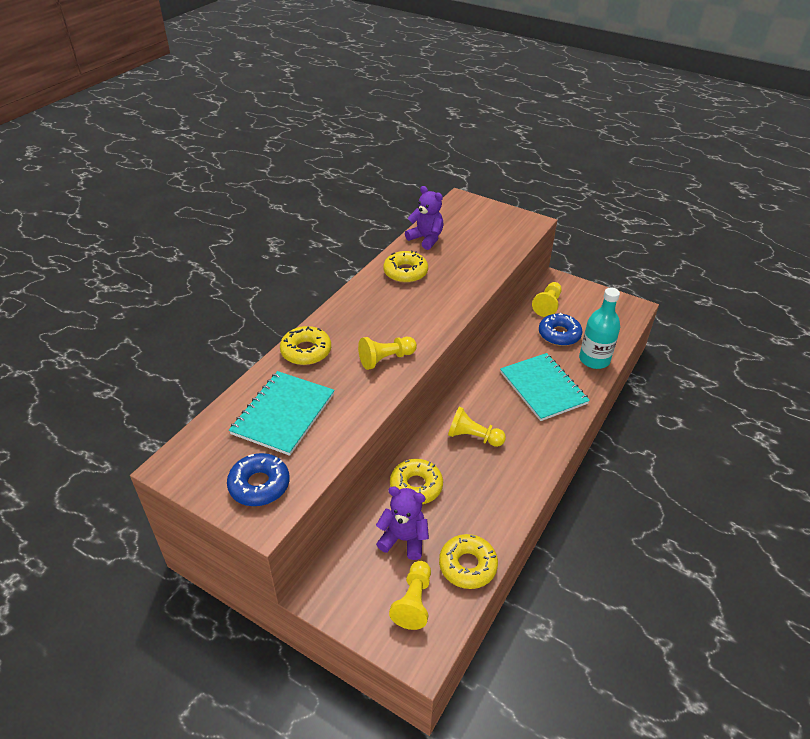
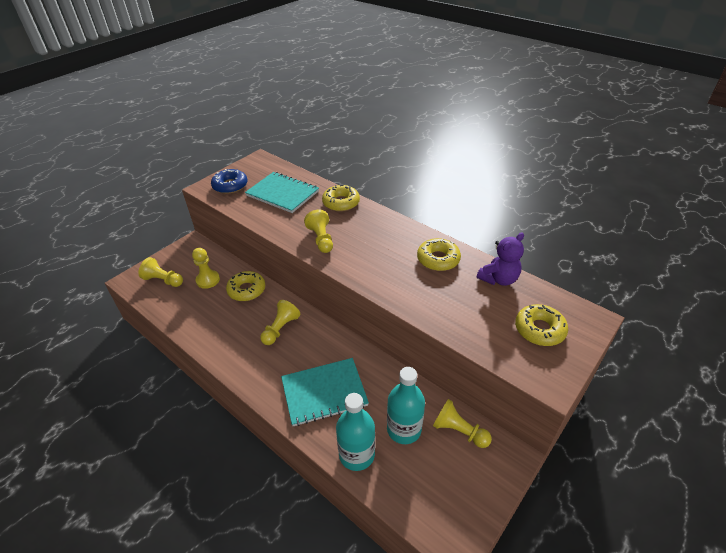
camera: 100 degrees right, 0 degrees up
(404, 539) = (208, 280): purple teddy bear -> yellow pawn
(467, 565) = (172, 308): yellow donut -> yellow donut (539, 330)
(559, 334) = (404, 429): blue donut -> turquoise bottle

